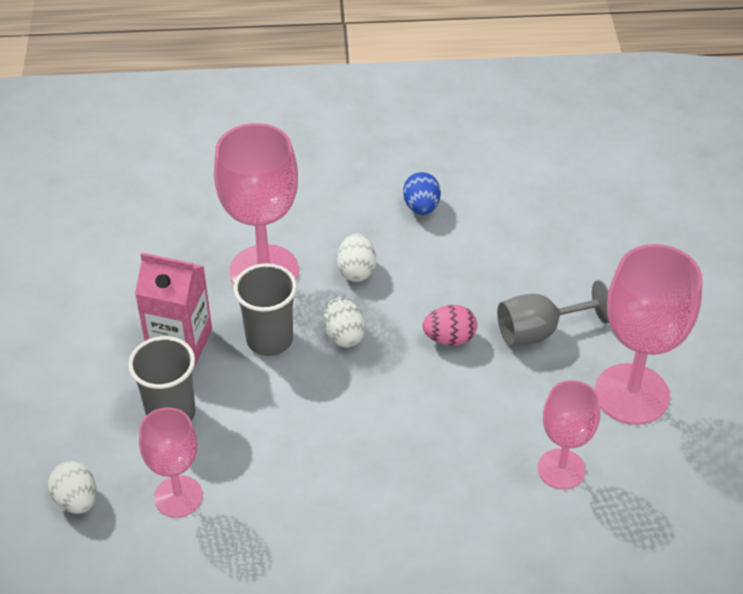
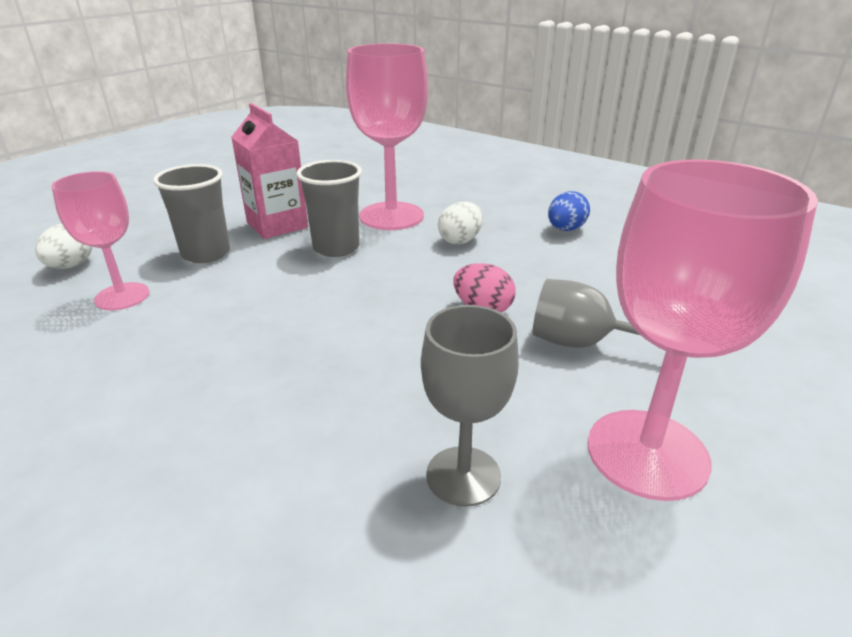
camera: 40 degrees right, 15 degrees down
(344, 335) = (394, 268): white egg -> none
(561, 469) = (463, 476): pink goblet -> grey goblet

